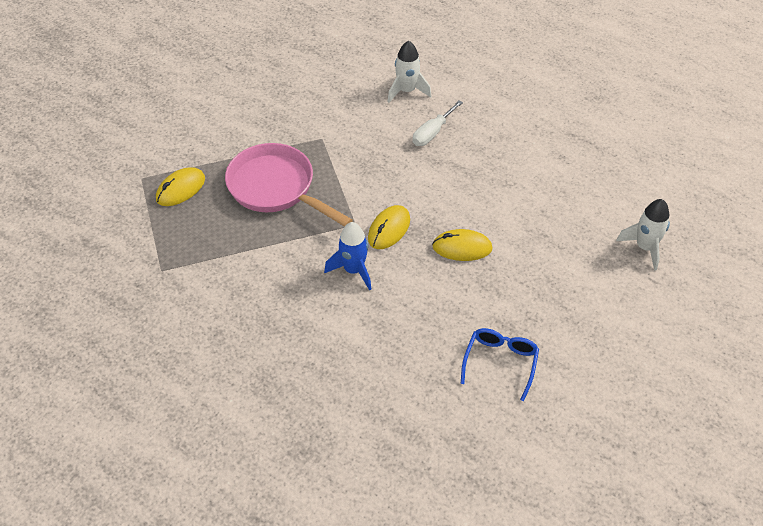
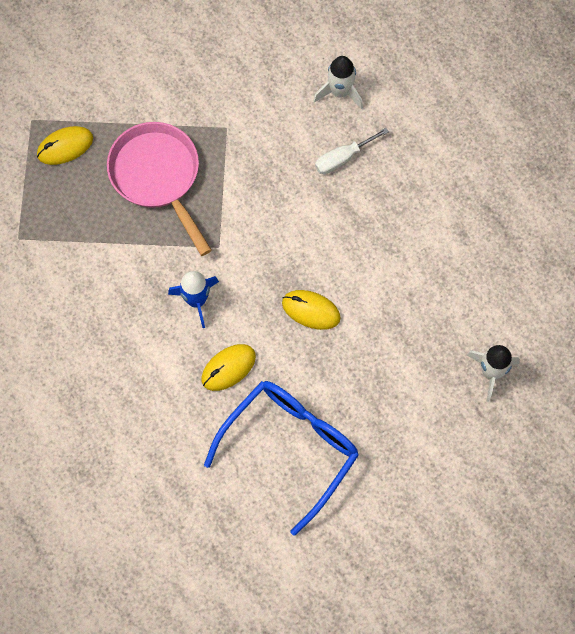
camera: 20 degrees right, 20 degrees up
(389, 229) = (249, 264): yellow mouse -> yellow mouse (228, 368)
(500, 362) = (291, 447): blue glasses -> blue glasses, size x1.87

